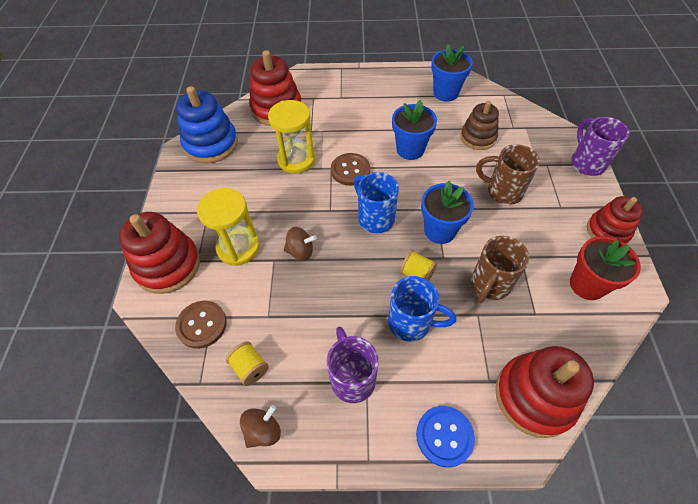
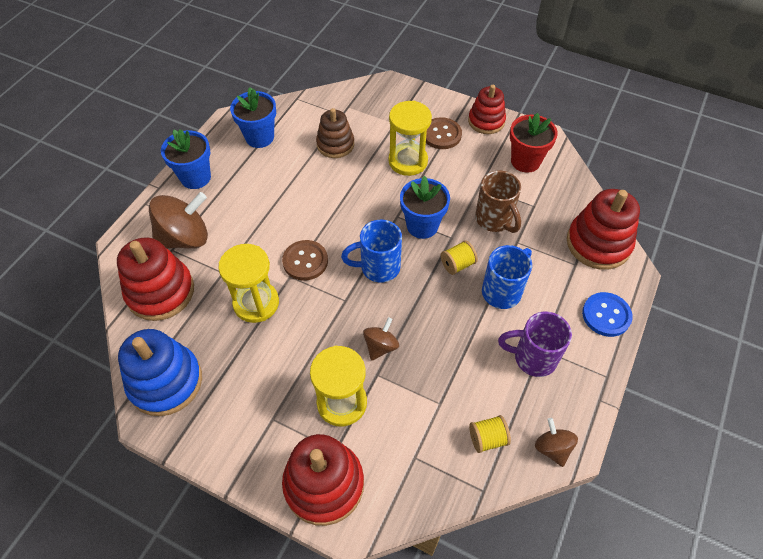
camera: 65 degrees left, 0 degrees up
(202, 325) = (419, 469): brown button -> brown button (441, 134)
(326, 99) = (185, 238): none -> brown spinning top
(410, 149) = (313, 201): blue flower pot -> blue flower pot (195, 177)
(502, 191) = (408, 161): brown mug -> yellow hourglass
(586, 163) = (414, 93): purple mug -> none

